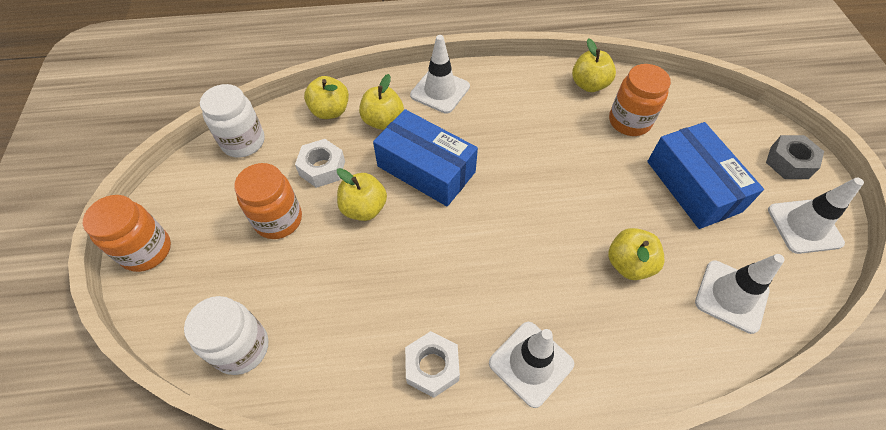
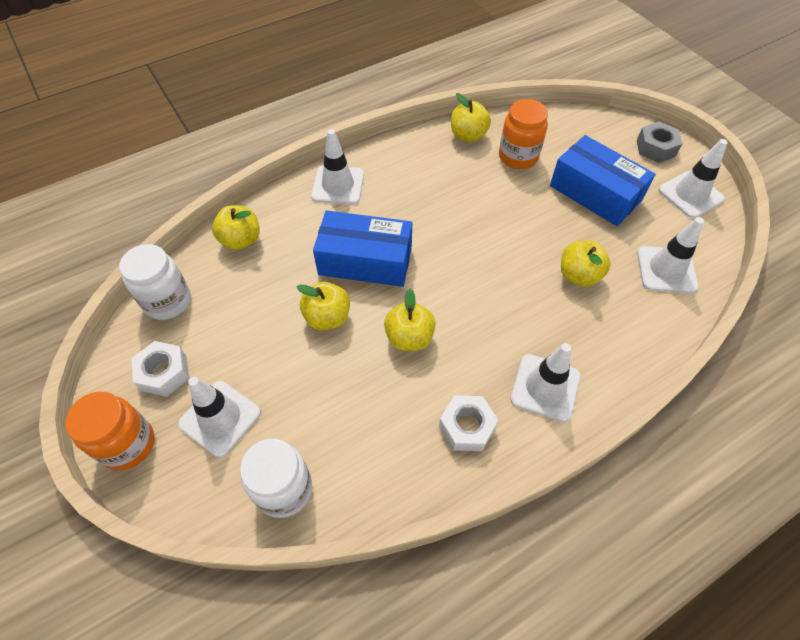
camera: 25 degrees left, 0 degrees up
(227, 260) = (220, 418): none -> white traffic cone
(278, 220) = (250, 360): orange jar -> none
(322, 168) = (265, 296): white nut -> white nut (164, 373)
(383, 121) = (299, 231): yellow apple -> yellow apple (409, 337)

